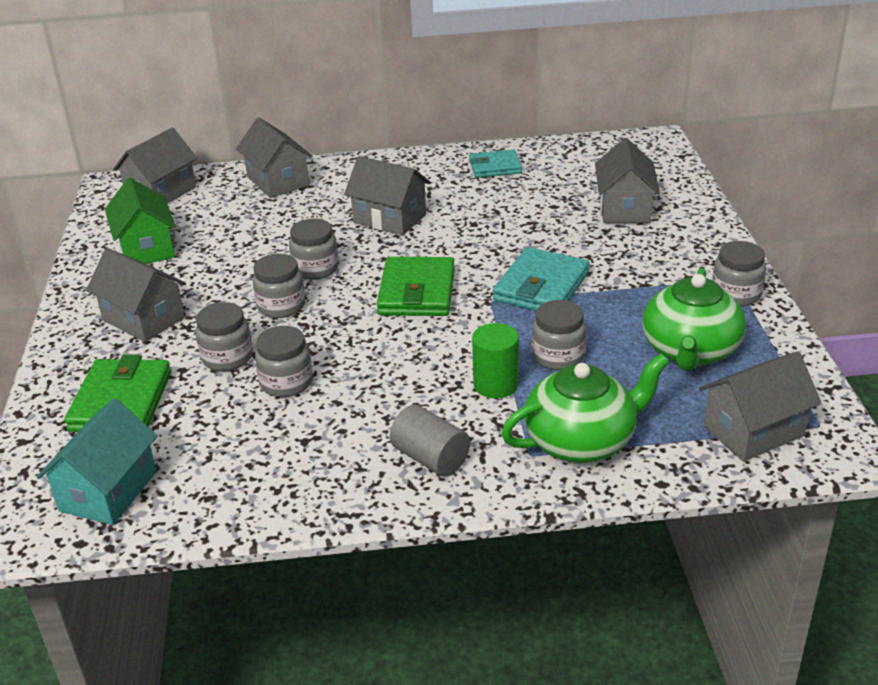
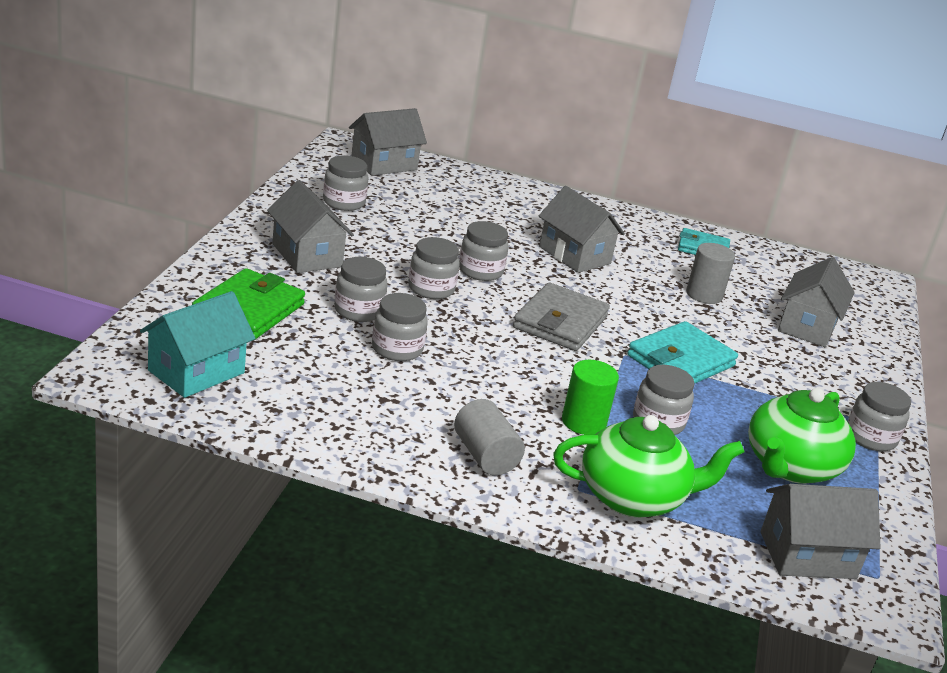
camera: 15 degrees right, 5 degrees down
(146, 248) = (344, 202): green house -> grey jar
(278, 181) = (492, 190): grey house -> none
(417, 292) = (560, 322): green wallet -> grey wallet
(522, 213) = (704, 295): none -> grey cylinder

